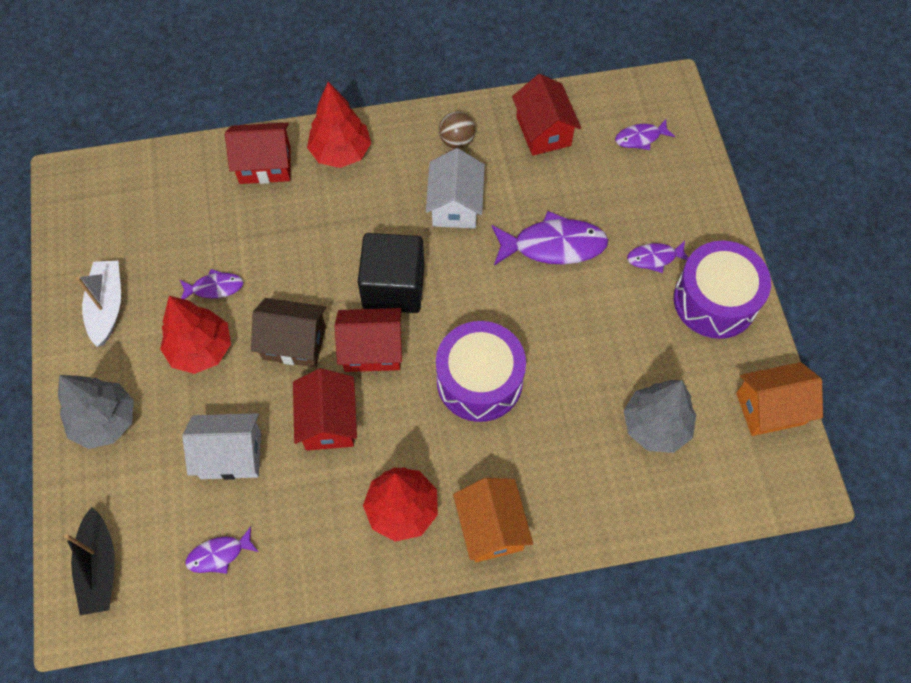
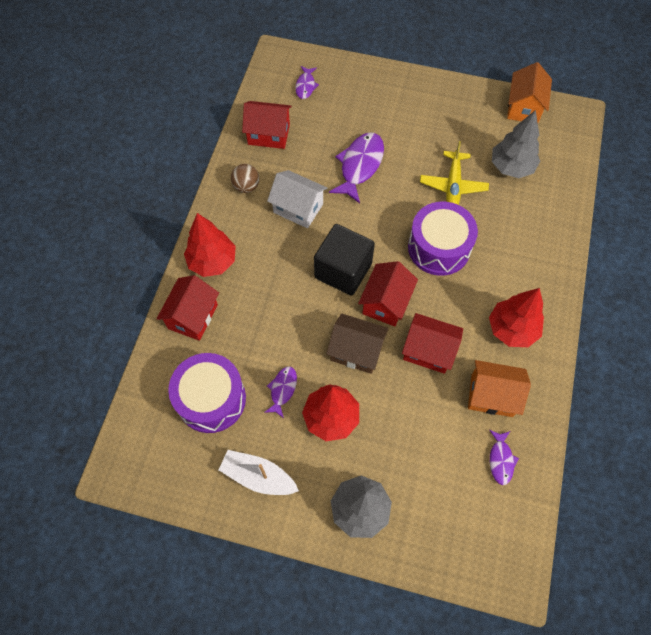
camera: 65 degrees left, 0 degrees up
(99, 567) = (479, 551): black boat -> none
(231, 455) = (427, 425): white house -> none
(294, 343) = (356, 351): brown house -> brown house turned 75 degrees clockwise
(491, 527) = (544, 282): orange house -> orange house (491, 395)
(583, 363) = (453, 186): none -> yellow plane
(654, 258) = (397, 117): purple fish -> none
(715, 300) = (441, 101): purple drum -> purple drum (211, 399)

